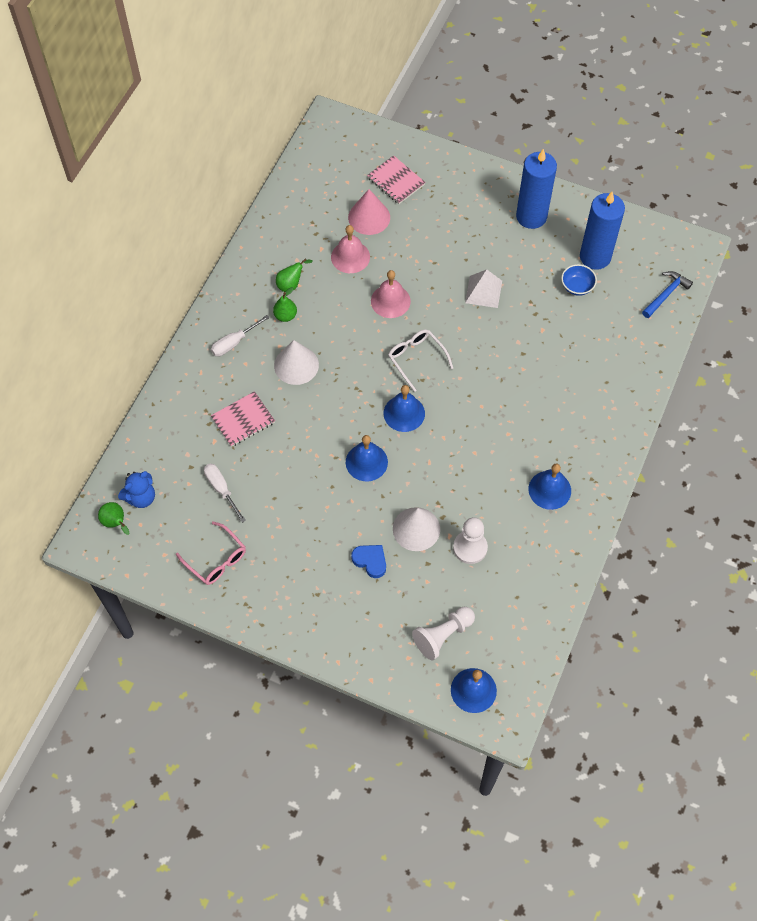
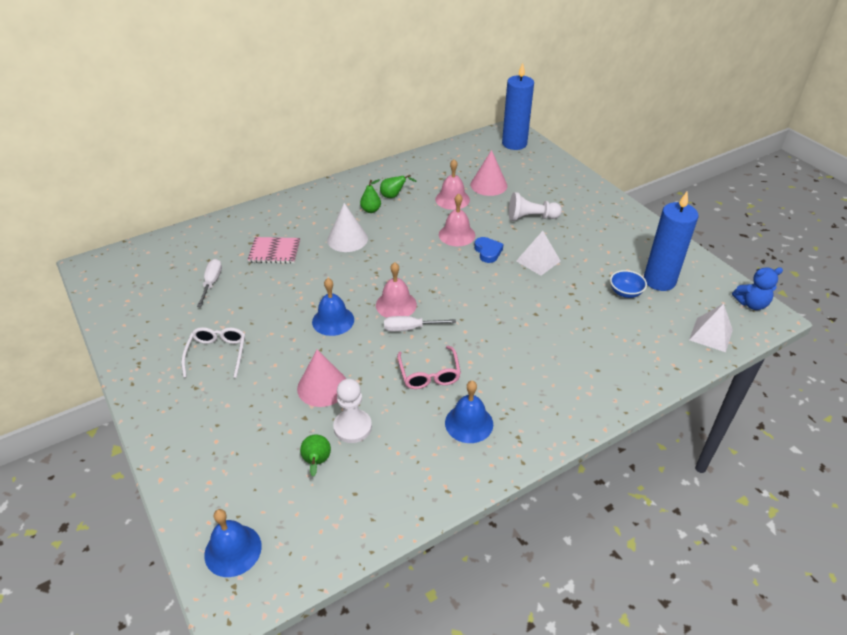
camera: 35 degrees right, 20 degrees down
(116, 523) = (123, 265): green pear -> green pear (317, 462)
(141, 497) = (156, 260): blue teddy bear -> blue teddy bear (751, 304)
(216, 560) = (155, 323): pink glasses -> pink glasses (429, 374)
(234, 342) = (319, 209): white screwdriver -> white screwdriver (410, 328)
(370, 561) = (261, 388): blue heart -> blue heart (488, 252)
(396, 181) = (528, 175): pink notebook -> none
(404, 413) = (396, 304): blue bell -> pink bell
(416, 359) = (441, 276): white glasses -> white glasses (217, 354)
(416, 529) = (322, 387): white cone -> pink cone
(443, 635) = (256, 483): white pawn -> white pawn (531, 217)
(531, 216) = (622, 234): blue candle -> blue candle (514, 144)
(666, 294) = (710, 334): blue hammer -> white pyramid

